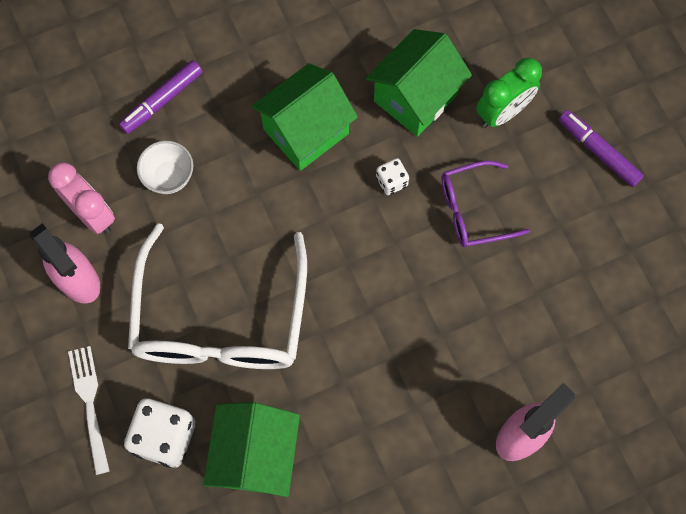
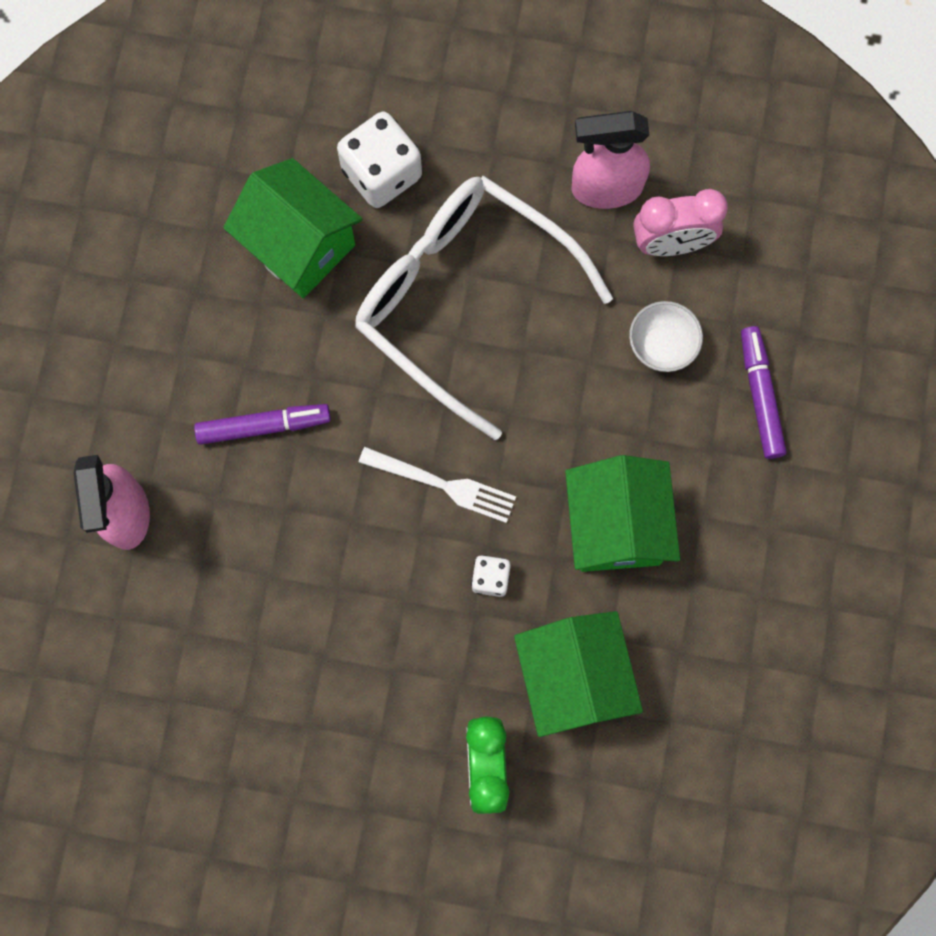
camera: 125 degrees right, 5 degrees up
(90, 404) = (465, 124): white fork -> white fork (443, 485)
(473, 210) = (395, 644): purple glasses -> none
(598, 151) = (361, 840): purple marker -> purple marker (264, 426)

